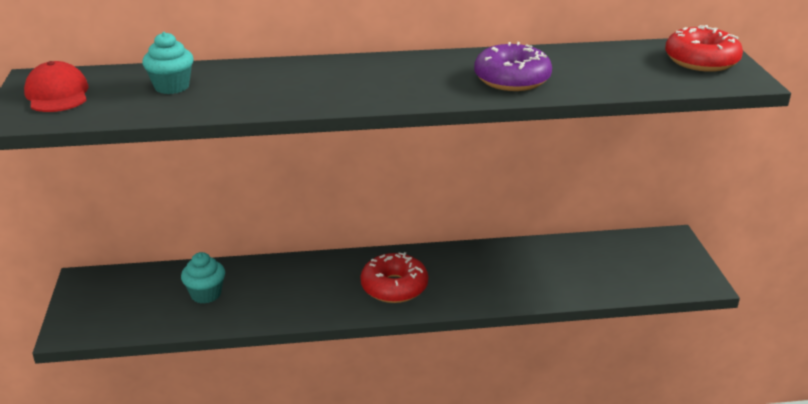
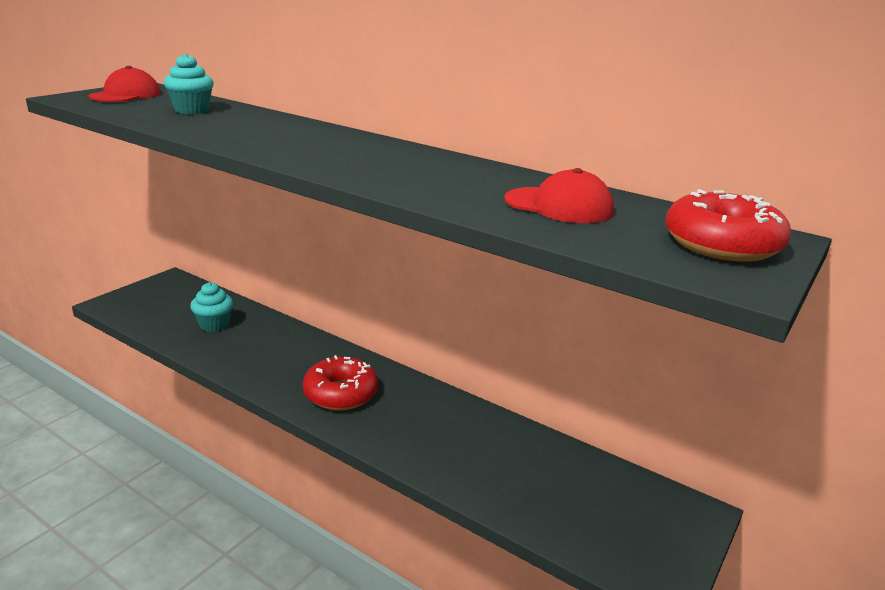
camera: 40 degrees right, 5 degrees down
(512, 79) = (445, 185): purple donut -> none
(594, 68) = (559, 206): none -> red cap

